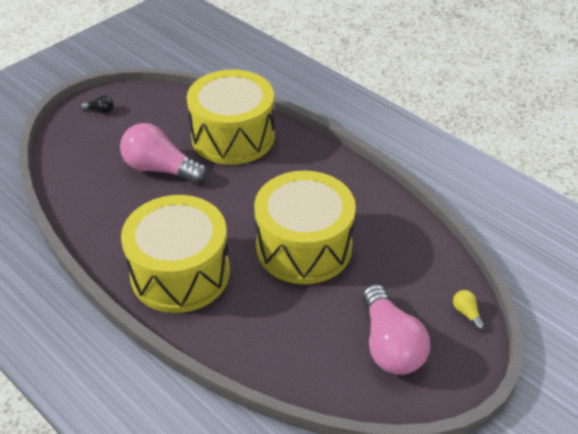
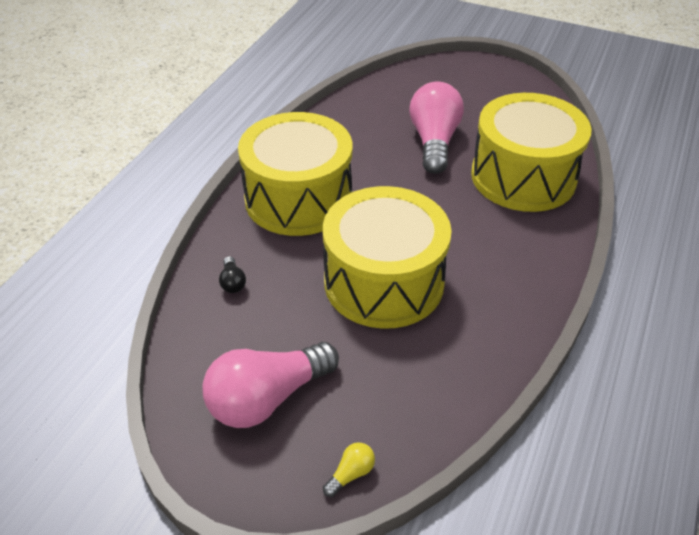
camera: 70 degrees right, 0 degrees up
(100, 110) = (489, 78): black light bulb -> black light bulb (232, 282)

